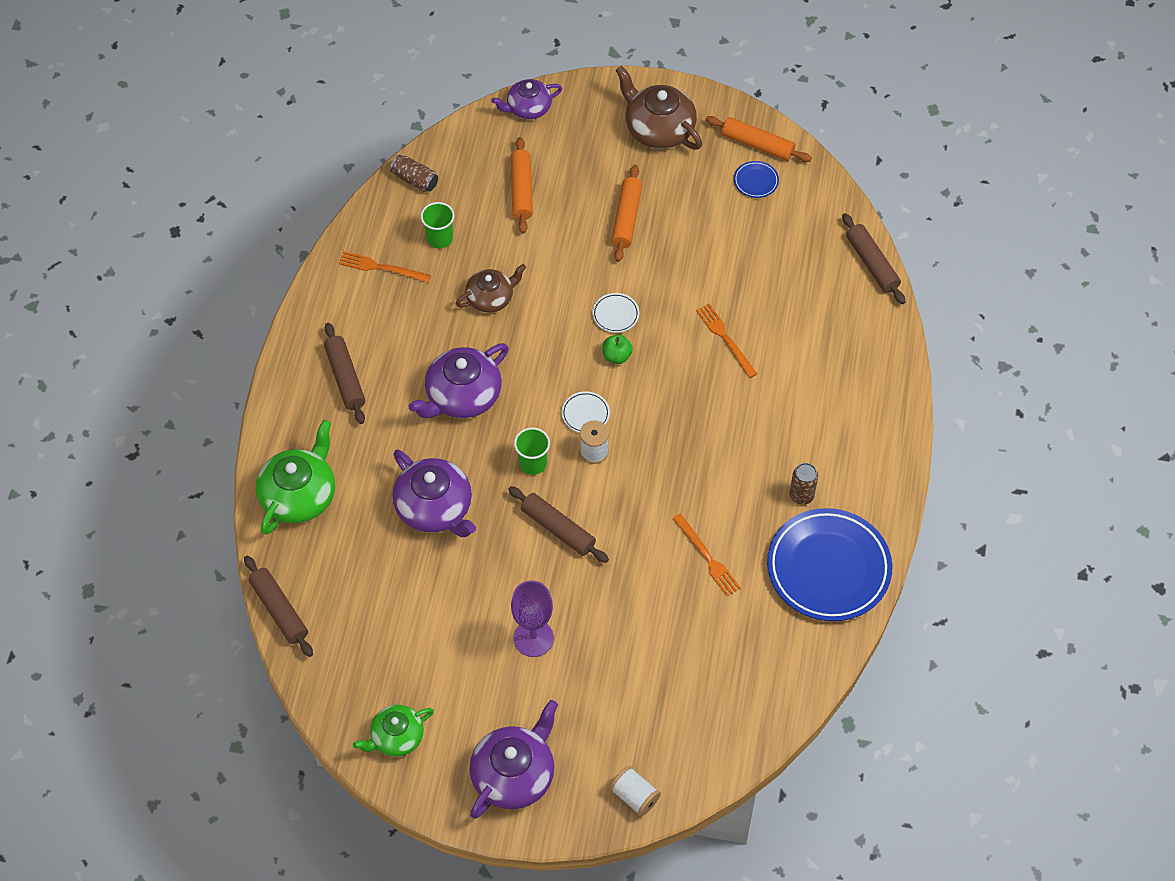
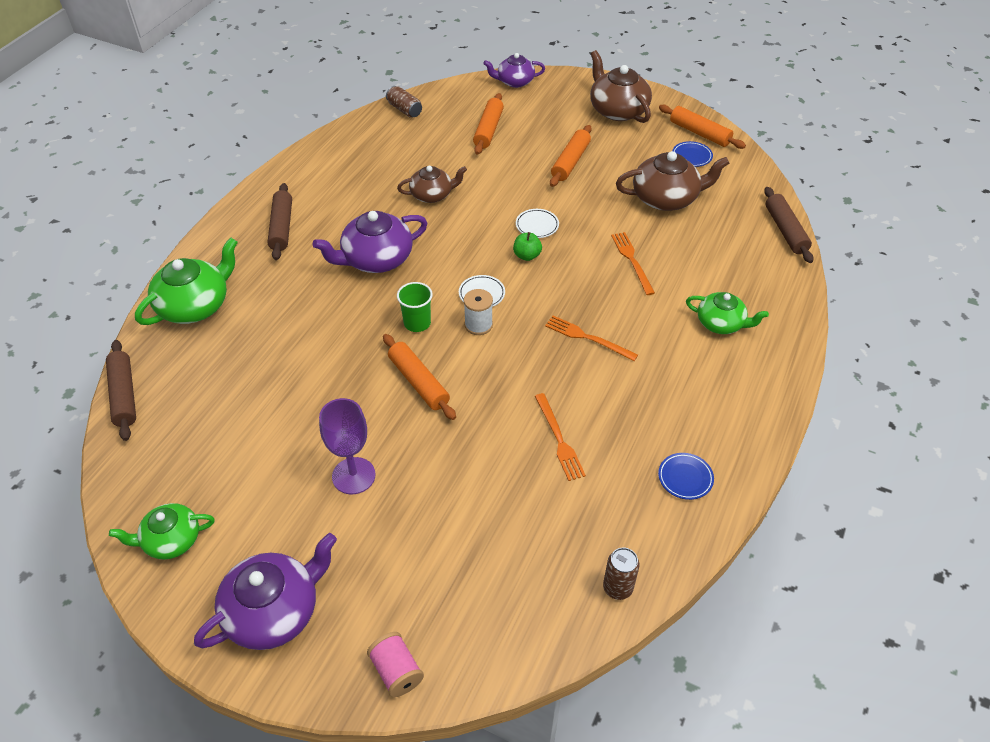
camera: 15 degrees right, 10 degrees down
(381, 268) = (350, 159): orange fork -> orange fork (587, 338)
(435, 508) = (311, 340): purple teapot -> none
(439, 238) = (407, 149): green cup -> none
(558, 529) = (418, 382): brown rolling pin -> orange rolling pin
(634, 796) = (396, 671): white spool -> pink spool
(741, 247) = (666, 198): none -> brown teapot
(801, 496) = (672, 404): brown can -> brown can (617, 588)
(828, 395) = (721, 323): none -> green teapot
(828, 568) = (685, 478): blue plate -> blue plate, size x0.40

